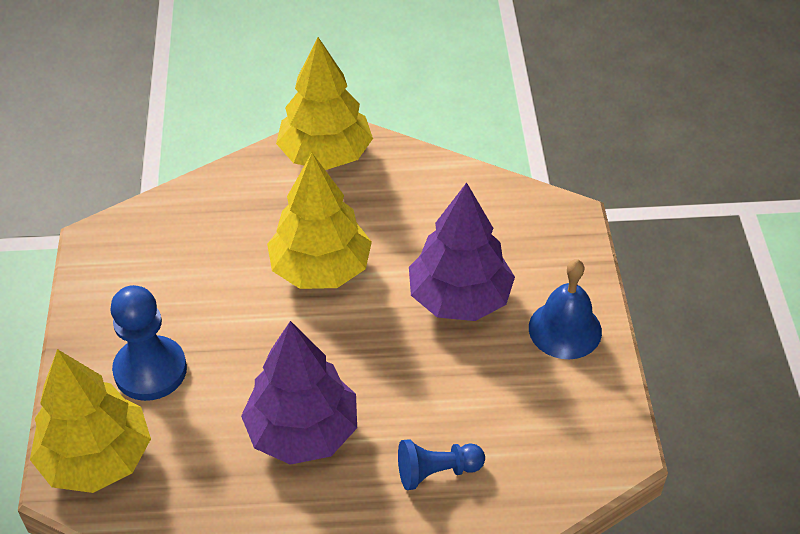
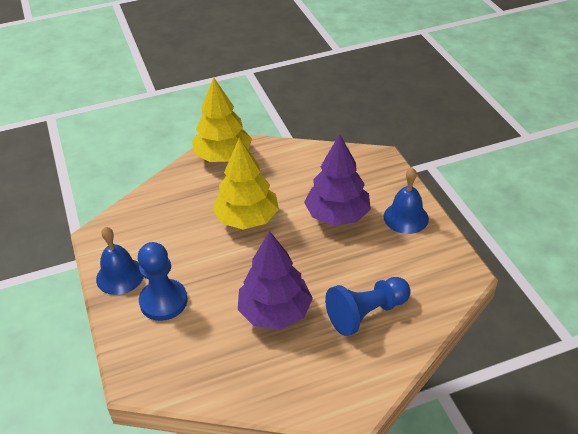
camera: 15 degrees left, 5 degrees down
(96, 458) = (149, 362): yellow tree -> none
(104, 313) = (120, 276): none -> blue bell
(436, 471) = (366, 313): blue pawn -> blue pawn, size x1.57

